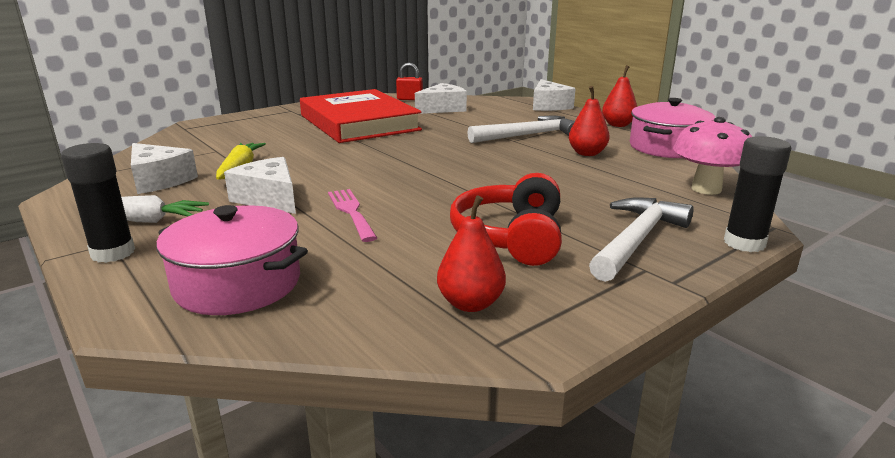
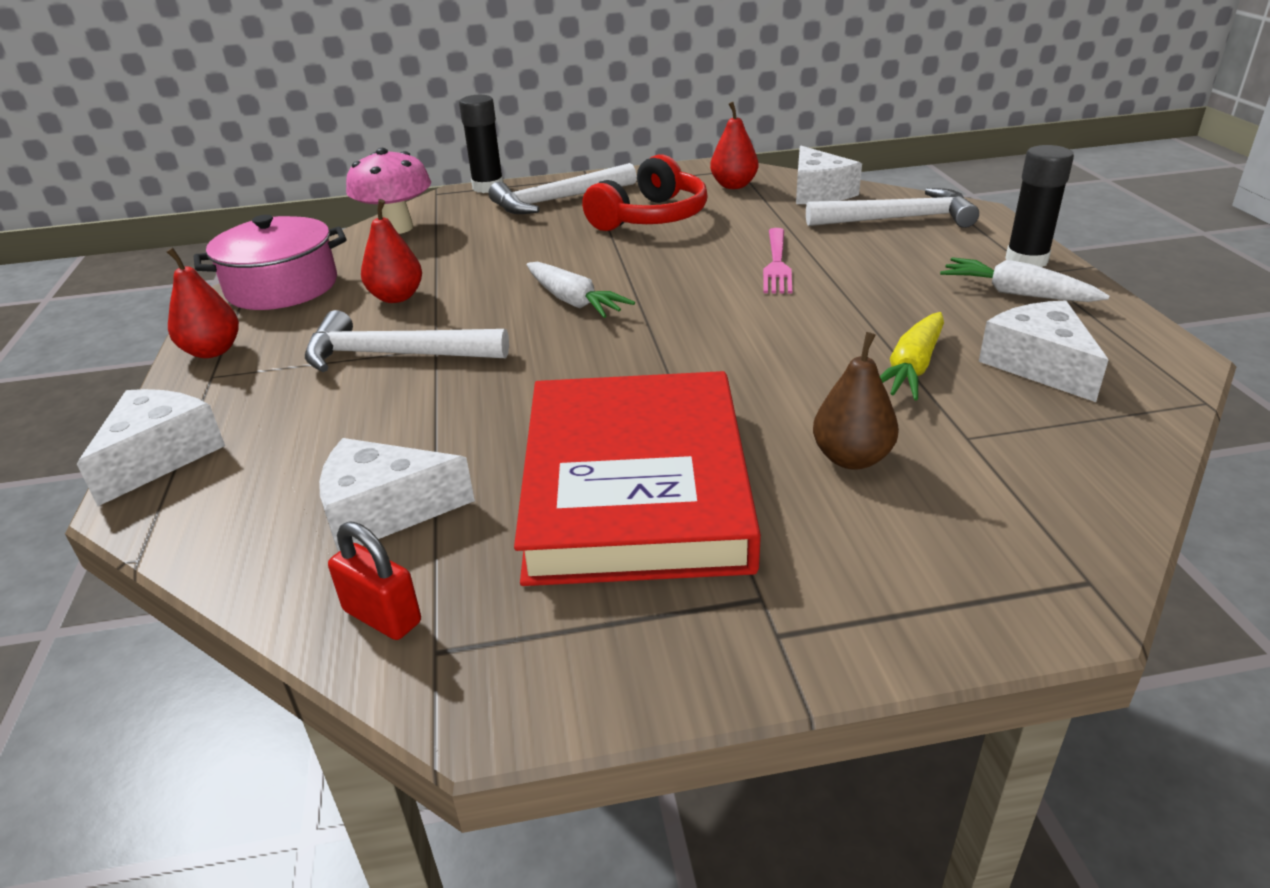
camera: 150 degrees left, 10 degrees up
(238, 283) = (898, 219): pink pot -> white hammer
(269, 198) = (867, 299): white cheese -> white cheese (818, 192)
(272, 138) = (852, 458): none -> brown pear
(474, 167) = (574, 301): none -> white carrot

